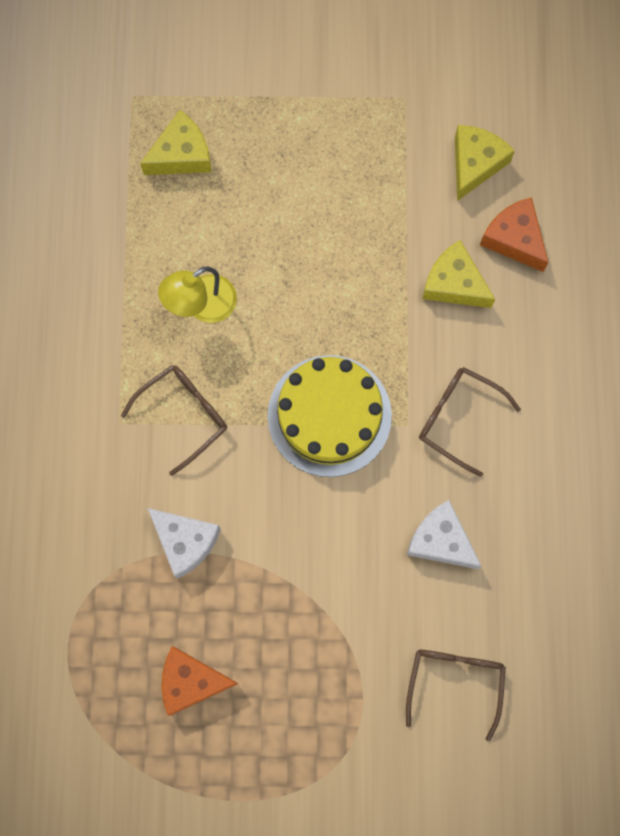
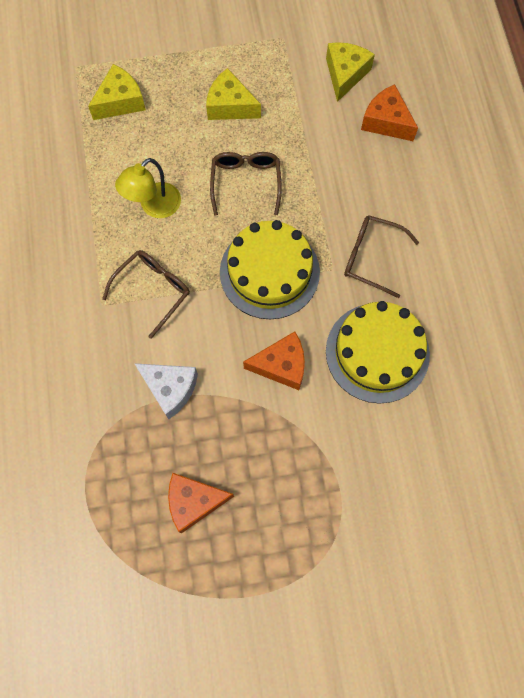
camera: 10 degrees left, 5 degrees down
(322, 536) = (281, 365): none -> orange cheese
(440, 540) = (377, 352): white cheese -> yellow cake
(454, 283) = (347, 160): yellow cheese -> yellow cheese (230, 106)
(455, 682) = (413, 463): brown glasses -> brown glasses (246, 182)

